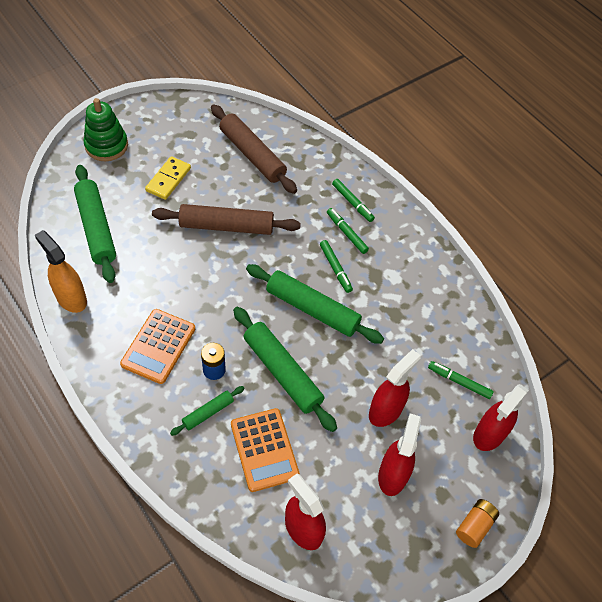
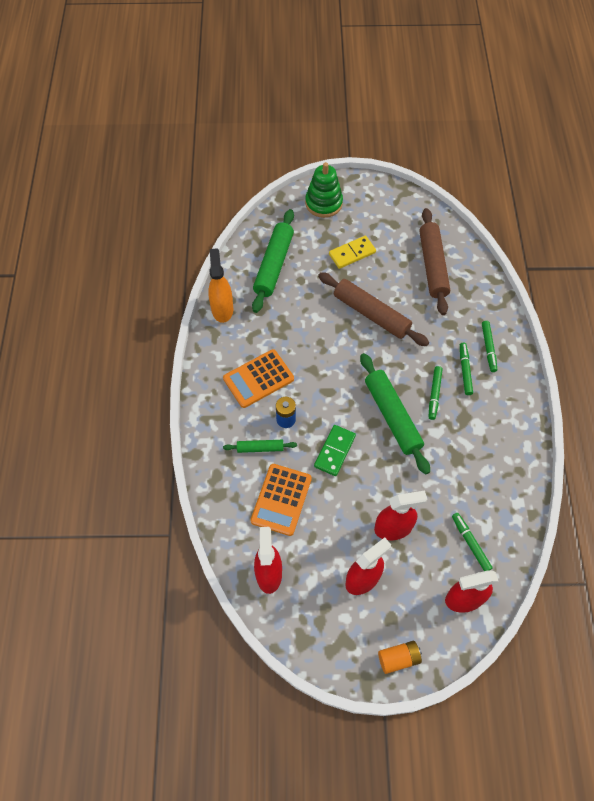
camera: 40 degrees right, 5 degrees up
(282, 372) = (334, 451): green rolling pin -> green domino

